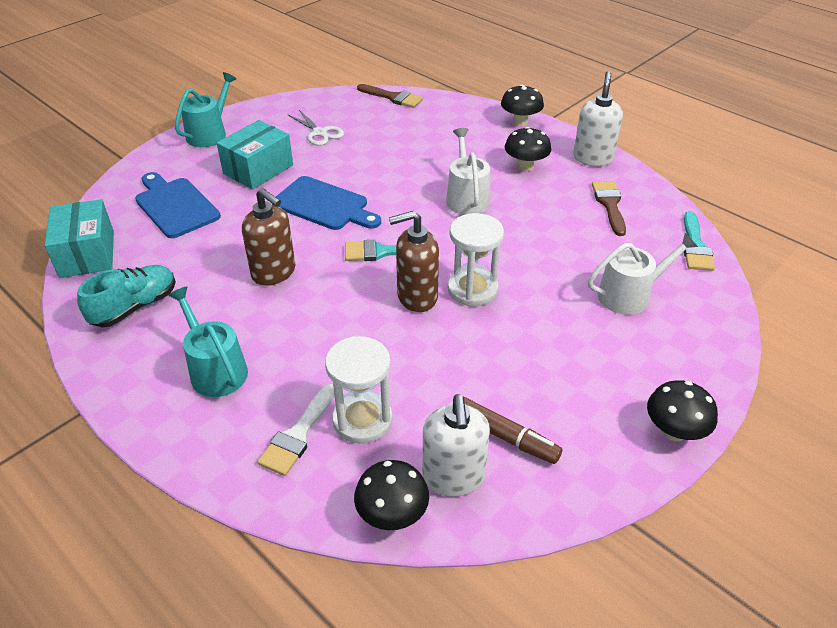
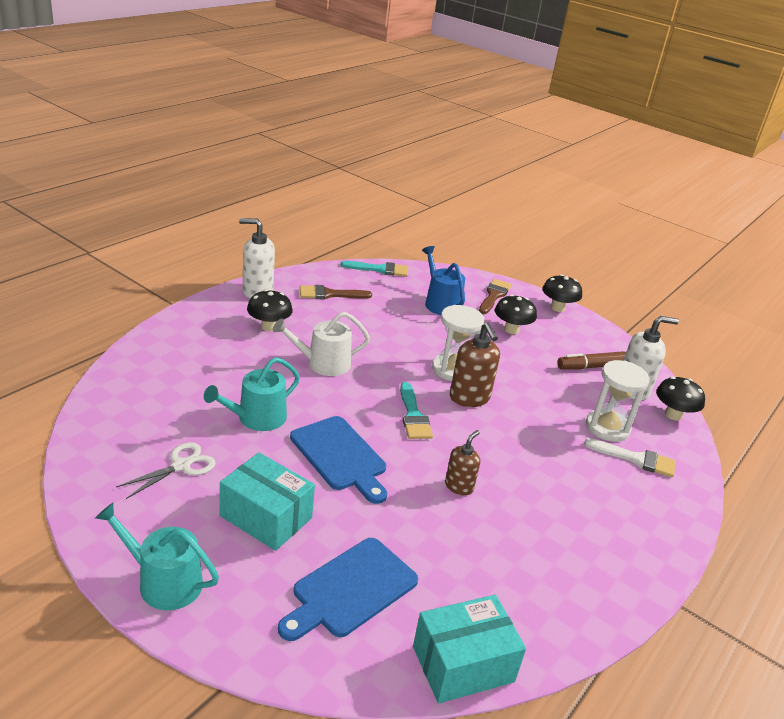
camera: 100 degrees left, 10 degrees down
(135, 307) = (539, 590): turquoise shoe -> none
(215, 370) = (596, 513): turquoise watering can -> turquoise watering can (256, 418)
(274, 272) = (459, 486): brown soap dispenser -> brown soap dispenser, size x0.62
(324, 205) = (340, 456): blue cutting board -> blue cutting board turned 120 degrees clockwise
(393, 97) = (101, 404): brown brush -> brown brush (494, 295)
(505, 437) = (591, 367): brown marker -> brown marker turned 135 degrees counterclockwise
(520, 122) = (183, 321): black mushroom -> black mushroom (511, 330)
(629, 295) = (440, 303): white watering can -> blue watering can

